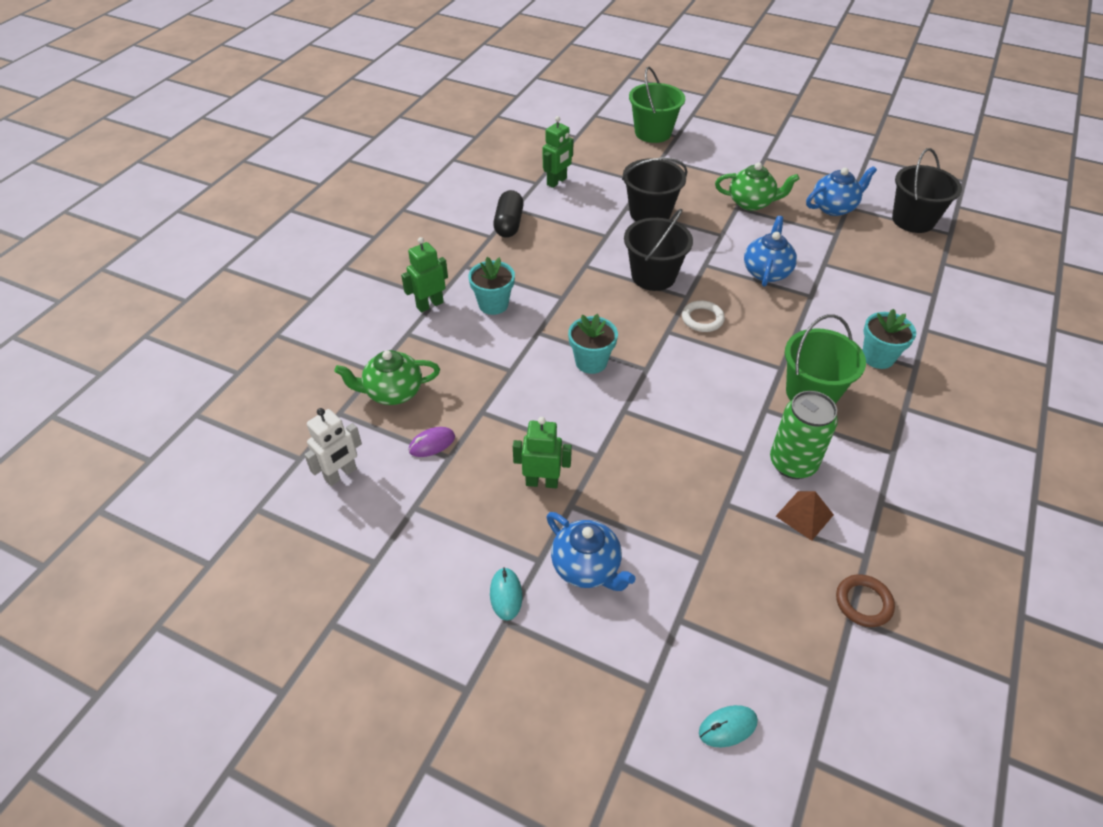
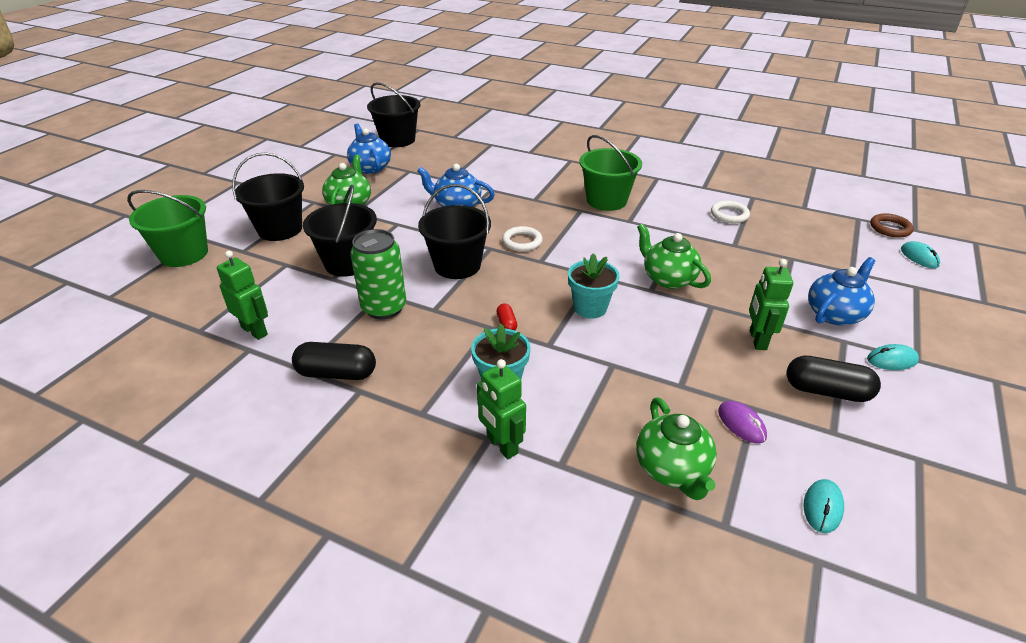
camera: 90 degrees left, 10 degrees down
(341, 474) = (822, 507): white robot -> turquoise mouse
(465, 518) = (826, 391): none -> black capsule
(566, 307) = (506, 324): none -> red capsule
(645, 427) = (668, 279): none -> green teapot
(698, 171) = (280, 229): none -> black bucket
(792, 463) = (682, 214): green can -> green can (384, 308)
(804, 515) = (729, 215): brown pyramid -> white ring
(863, 602) = (790, 202): brown ring -> brown ring (890, 228)
(878, 357) = (562, 172): turquoise flower pot -> none

